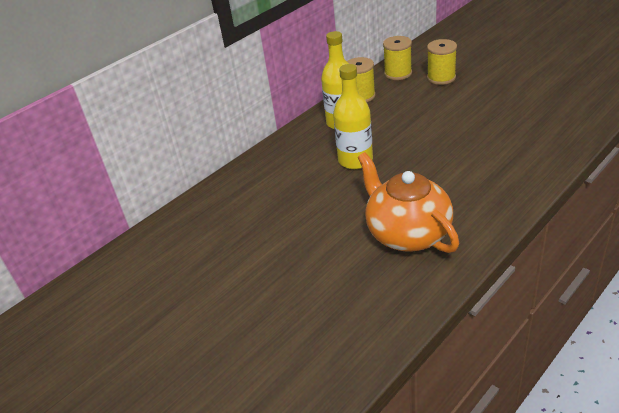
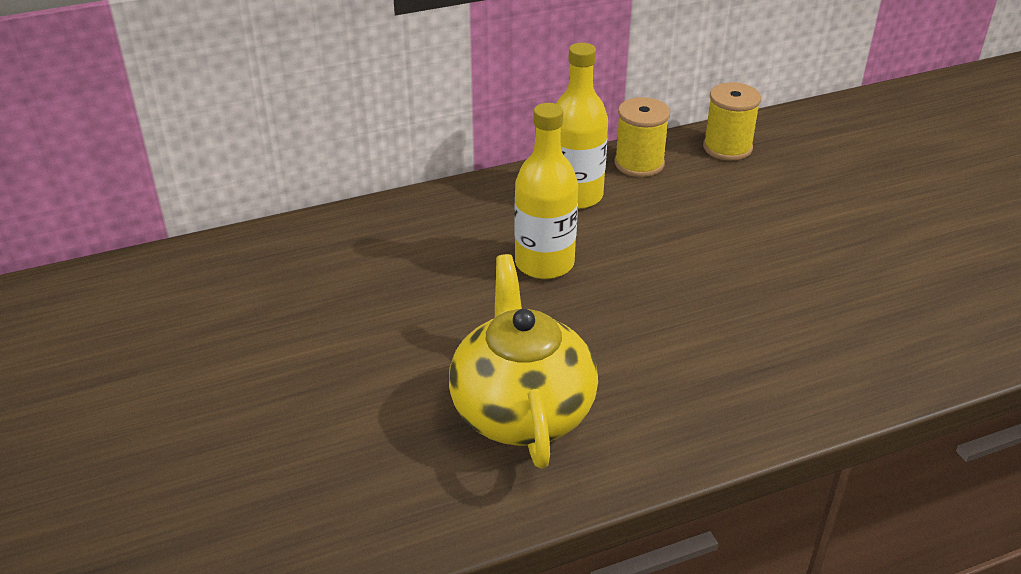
camera: 20 degrees right, 0 degrees up
(407, 233) = (522, 410): orange teapot -> yellow teapot
(441, 78) = (790, 180): yellow spool -> none

